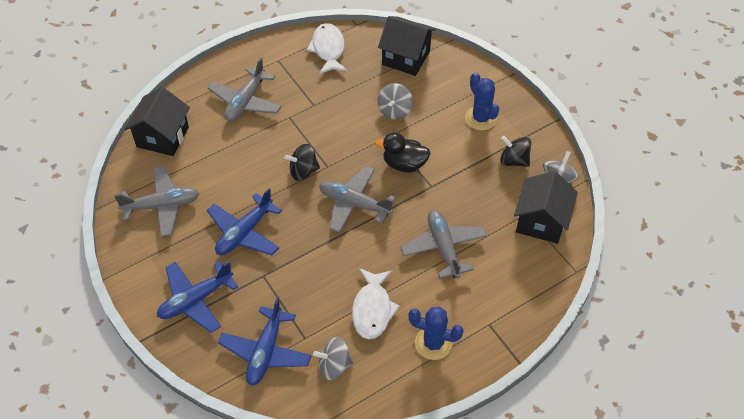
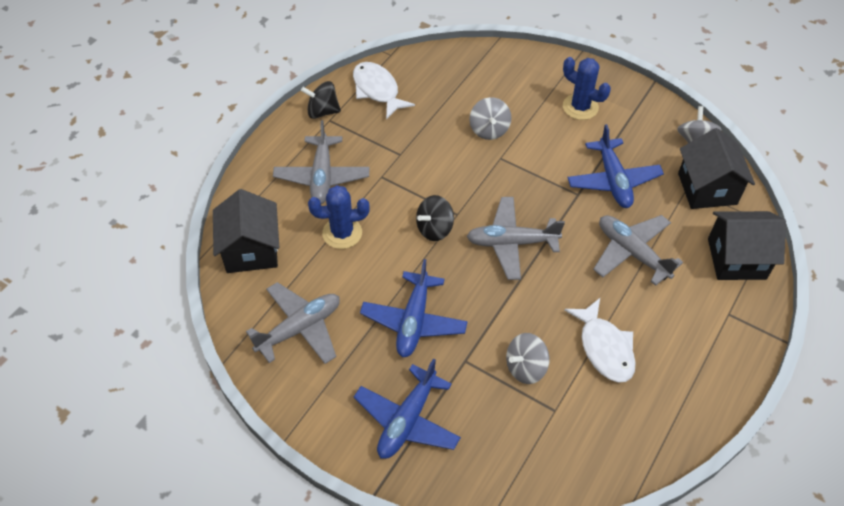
camera: 25 degrees left, 0 degrees up
(265, 352) = (523, 444): blue plane -> blue plane (613, 180)
(334, 366) = (605, 427): grey spinning top -> grey spinning top (525, 367)
(404, 164) = (535, 181): black duck -> none
(406, 58) = (465, 71): black house -> black house (736, 259)
(433, 343) = (689, 357): blue cactus -> blue cactus (342, 233)
(513, 160) = (640, 137): black spinning top -> black spinning top (322, 111)

